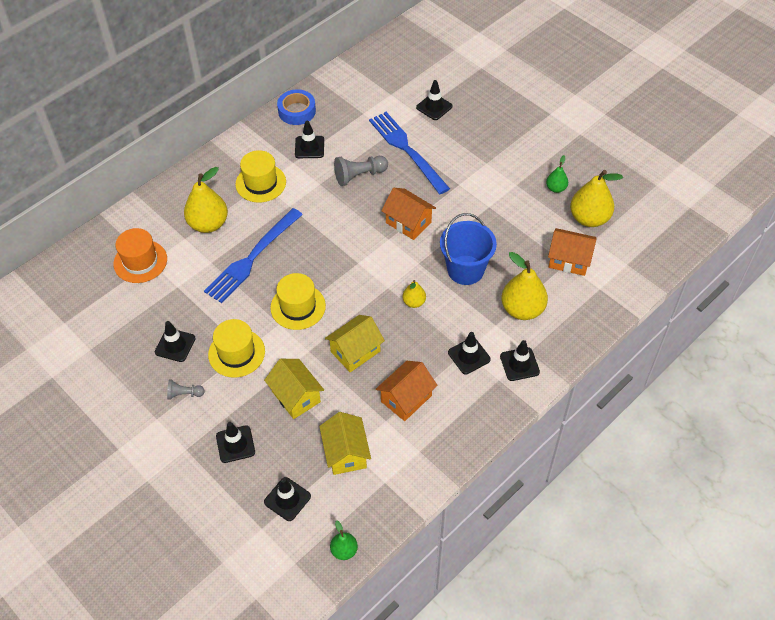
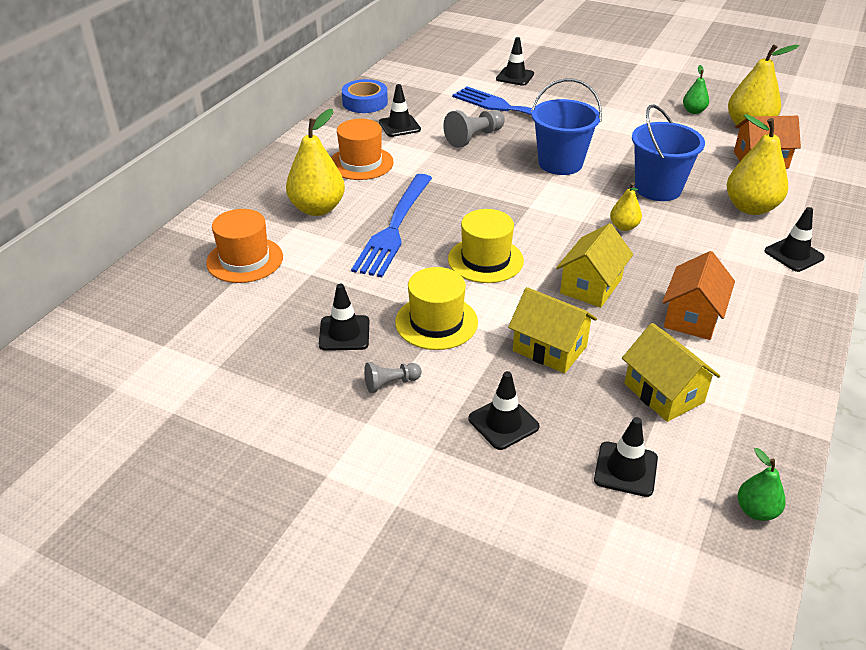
camera: 20 degrees left, 15 degrees down
(260, 183) = (361, 163): yellow hat -> orange hat
(408, 222) = (560, 163): orange house -> blue bucket
(469, 356) = (730, 260): black traffic cone -> none

